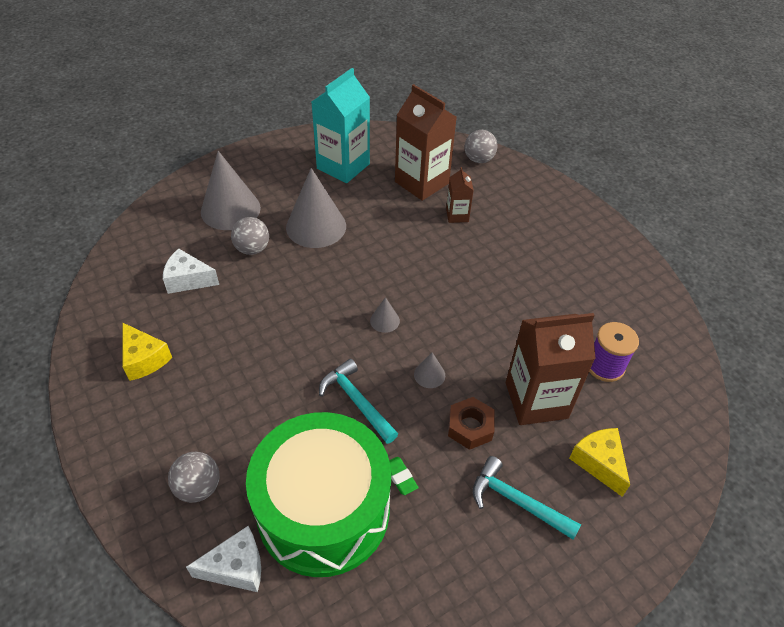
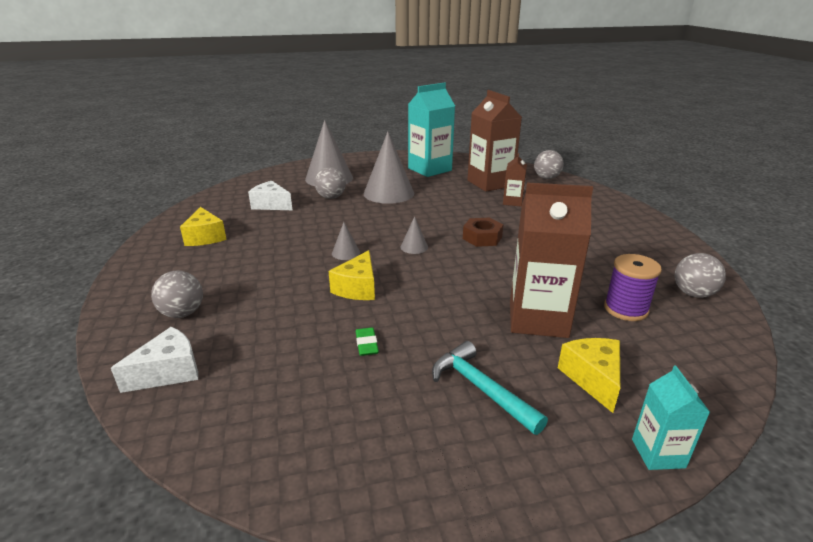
camera: 20 degrees right, 20 degrees down
(236, 567) = (169, 372): white cheese -> white cheese turned 45 degrees counterclockwise
(323, 510) = (277, 351): green drum -> none
(356, 401) = (357, 288): turquoise hammer -> yellow cheese
(429, 375) = (436, 284): grey cone -> grey cone (345, 253)
(470, 427) = (457, 324): brown nut -> brown nut (482, 238)
(655, 329) = (693, 294): none -> grey ball
(661, 527) = (658, 453): none -> turquoise carton

